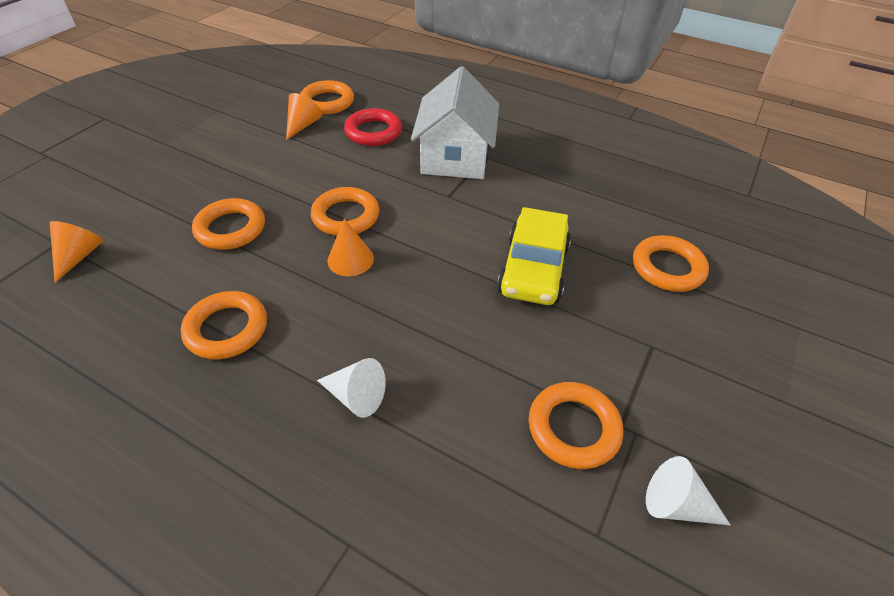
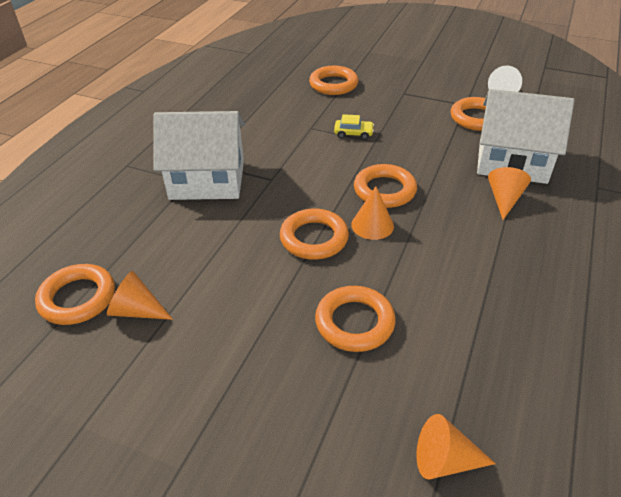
camera: 95 degrees left, 5 degrees down
(227, 329) = (483, 284): orange ring -> orange ring (384, 190)
(356, 396) = (504, 199): white cone -> orange cone
(373, 132) = (157, 243): red ring -> none
(442, 438) = (512, 161): none -> white house
(533, 270) = (353, 133): yellow car -> yellow car, size x0.46

